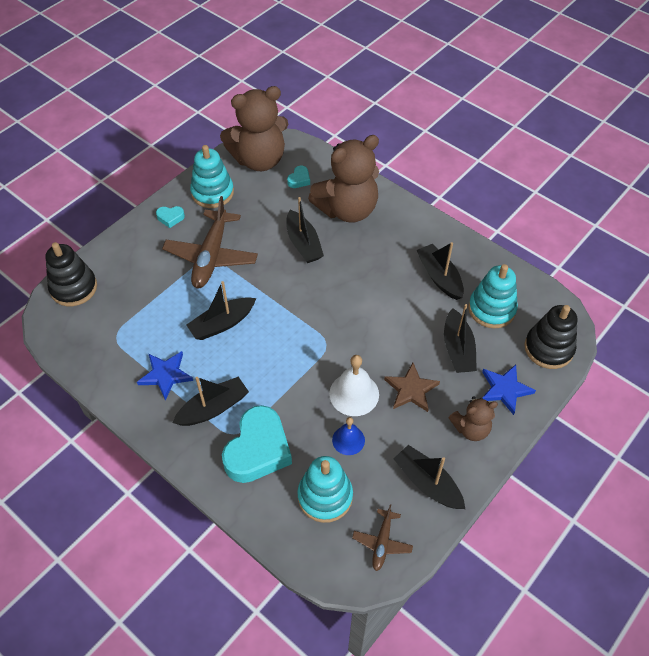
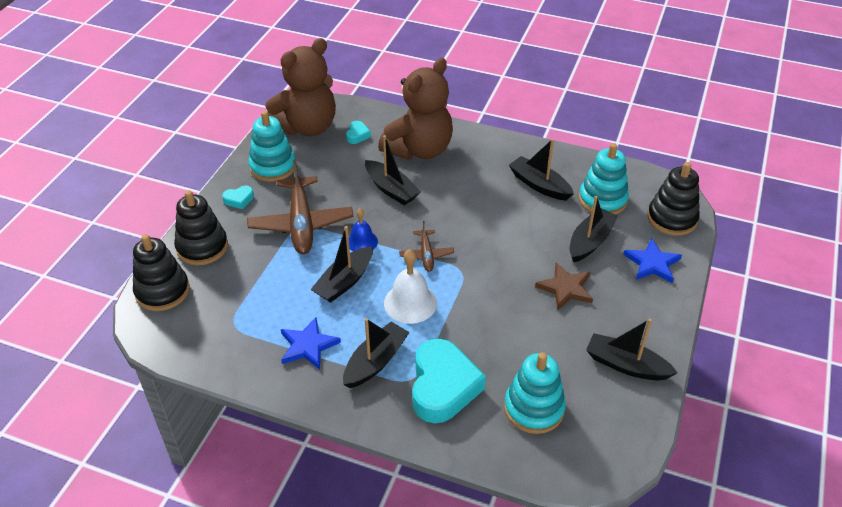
camera: 20 degrees left, 10 degrees down
(122, 255) = (202, 247): none -> black stacking toy
(348, 440) = (529, 350): blue bell -> blue bell (362, 241)
(354, 394) = (512, 307): white bell -> white bell (410, 303)
(382, 543) = (612, 432): brown plane -> brown plane (426, 255)
(458, 349) = (590, 241): black boat -> black boat turned 120 degrees counterclockwise
(471, 429) = (640, 306): brown teddy bear -> none

